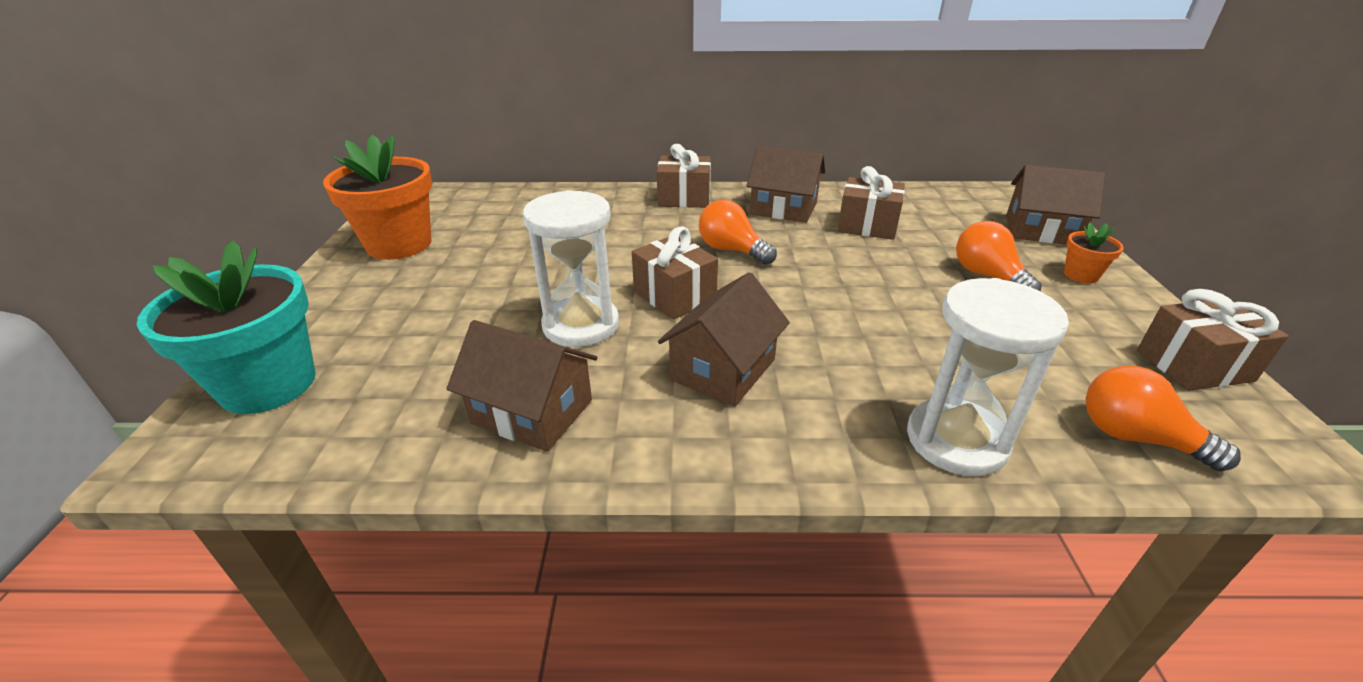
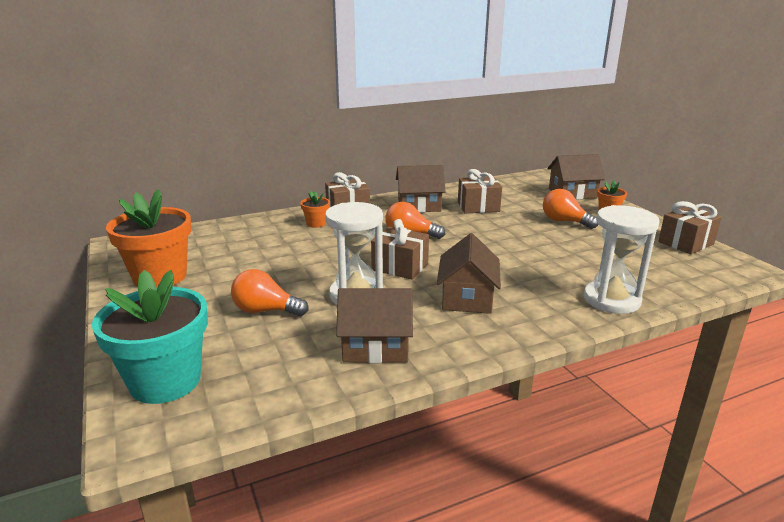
camera: 25 degrees left, 10 degrees down
(629, 209) = (316, 223): none -> orange flower pot
(1135, 438) = (684, 279): orange light bulb -> orange light bulb (265, 311)

